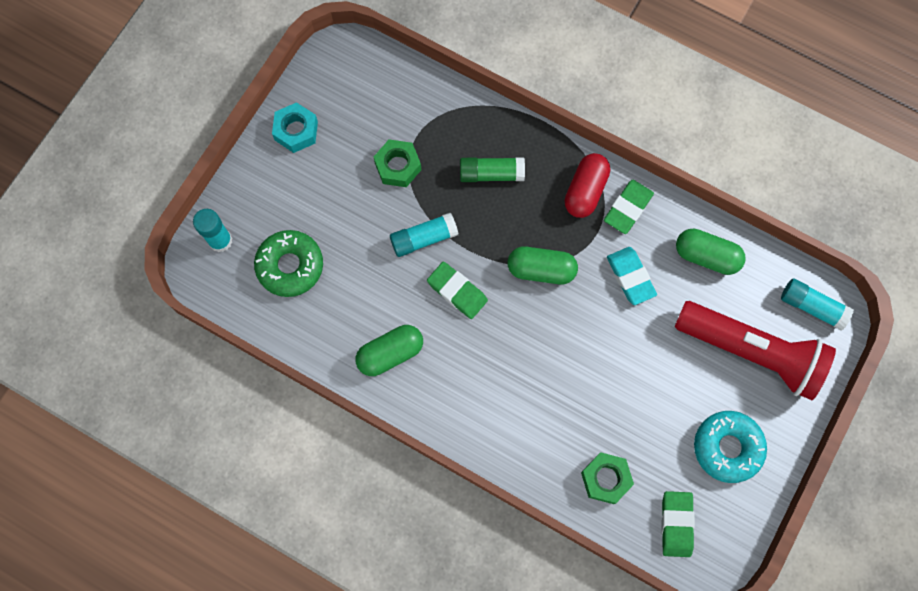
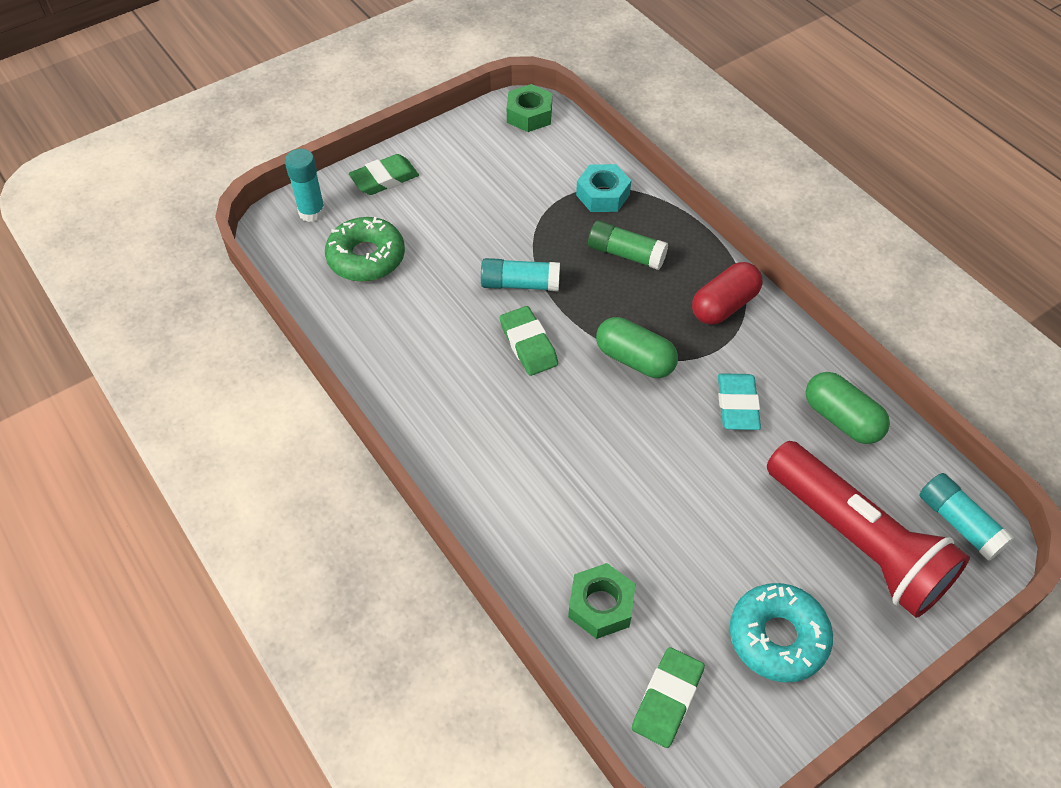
camera: 25 degrees right, 20 degrees down
(296, 131) = (445, 152): turquoise nut -> turquoise nut (602, 195)
(390, 353) = (420, 373): green capsule -> none
(398, 166) = (530, 214): green nut -> green nut (529, 115)
(628, 208) = (766, 339): green eraser -> green eraser (384, 179)

